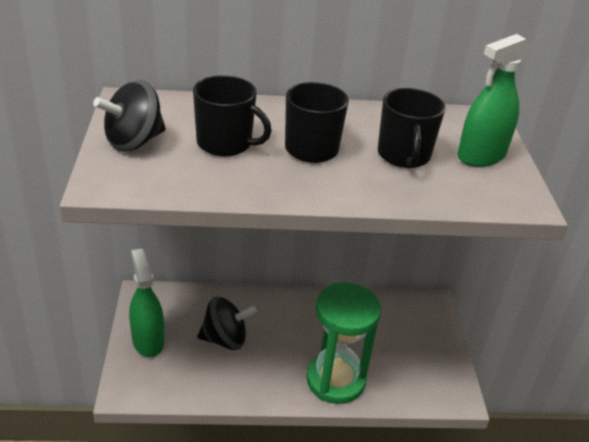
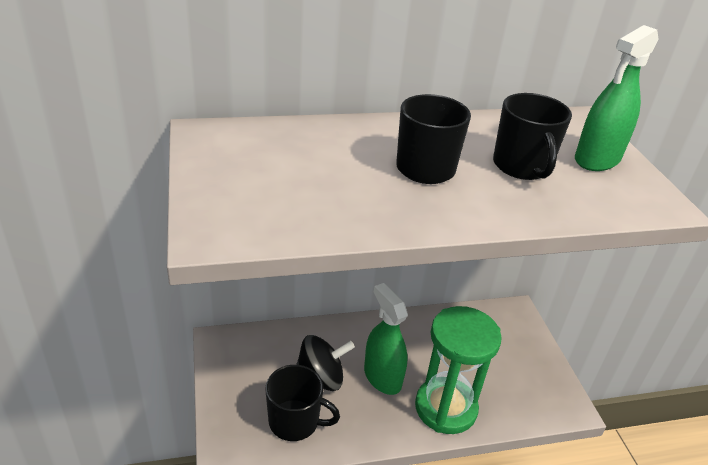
camera: 10 degrees left, 0 degrees up
(134, 141) = (228, 179): black spinning top -> none
(148, 341) = (238, 393): green spray bottle -> green spray bottle (382, 377)
(225, 143) = (331, 171): black mug -> black mug (295, 421)

